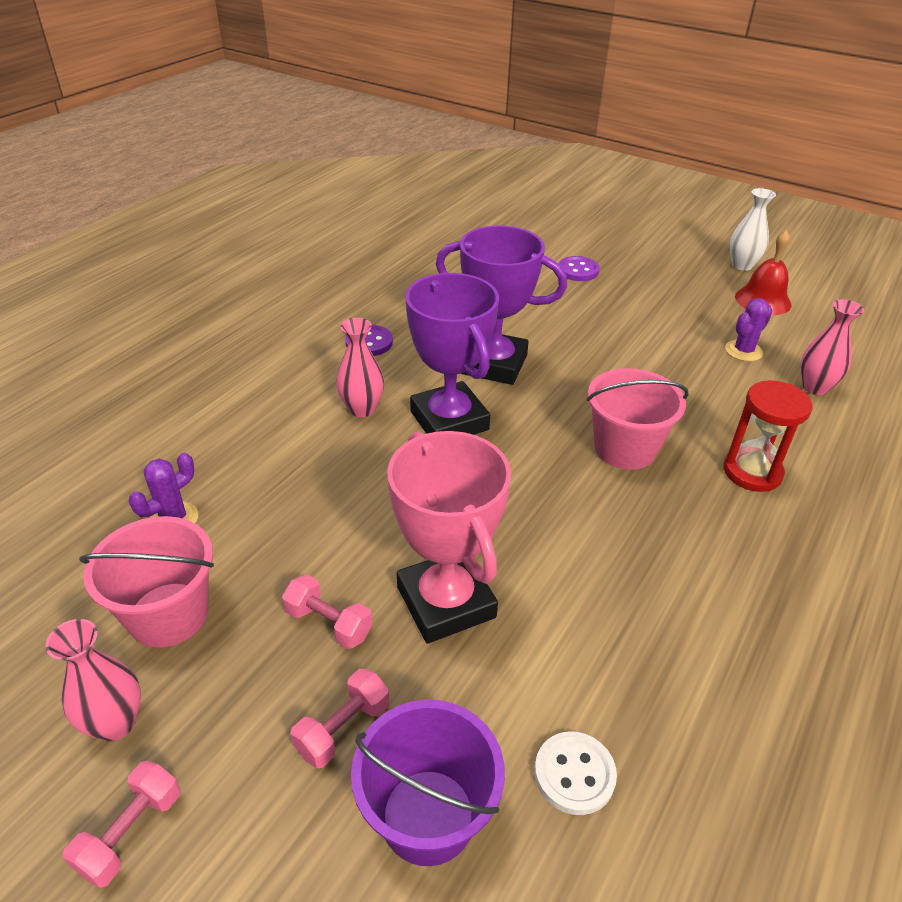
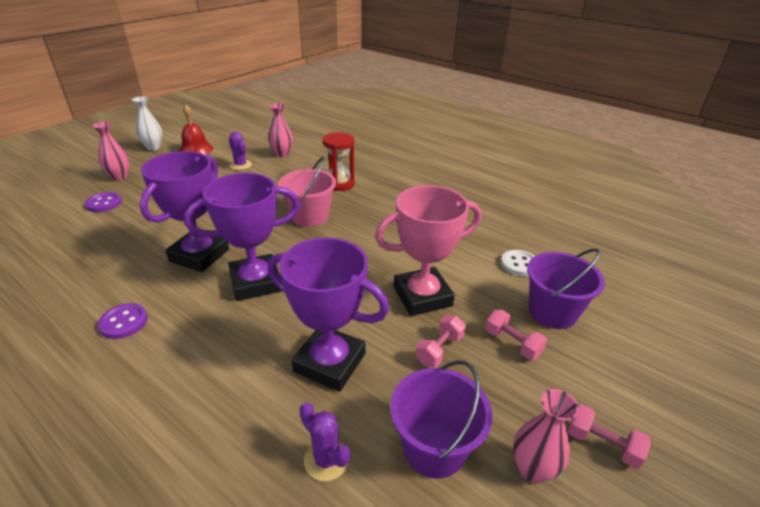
camera: 85 degrees left, 5 degrees down
(168, 614) = (434, 448): pink bucket -> purple bucket
(308, 507) = (330, 362): none -> purple trophy
(362, 409) = (220, 329): pink vase -> pink vase (119, 177)

